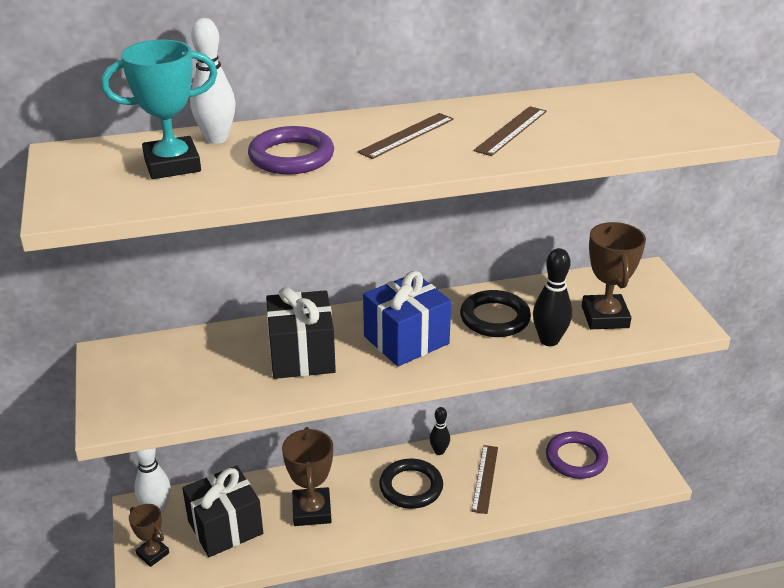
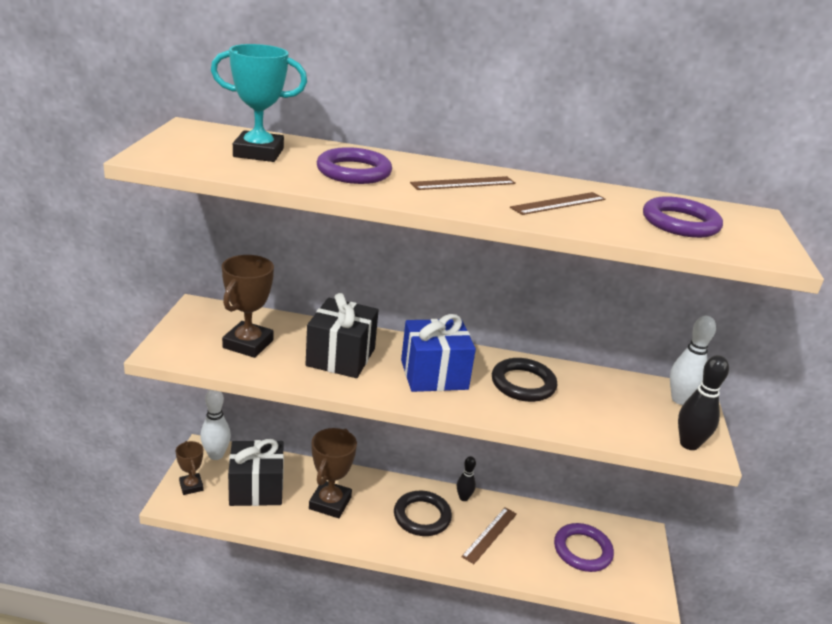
camera: 20 degrees right, 5 degrees down
(216, 138) = (310, 147): white bowling pin -> white bowling pin (680, 400)
(549, 340) = (559, 417): black bowling pin -> black bowling pin (689, 444)
(605, 317) = (626, 416): brown trophy -> brown trophy (248, 344)
(629, 117) = (680, 223): none -> purple ring

